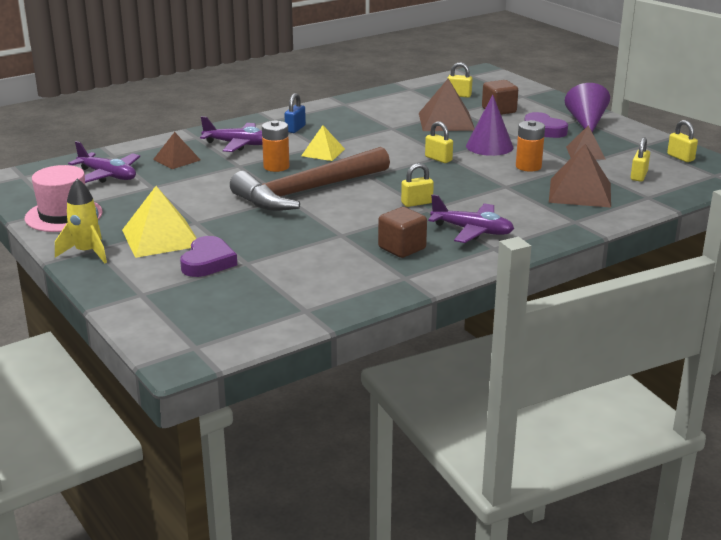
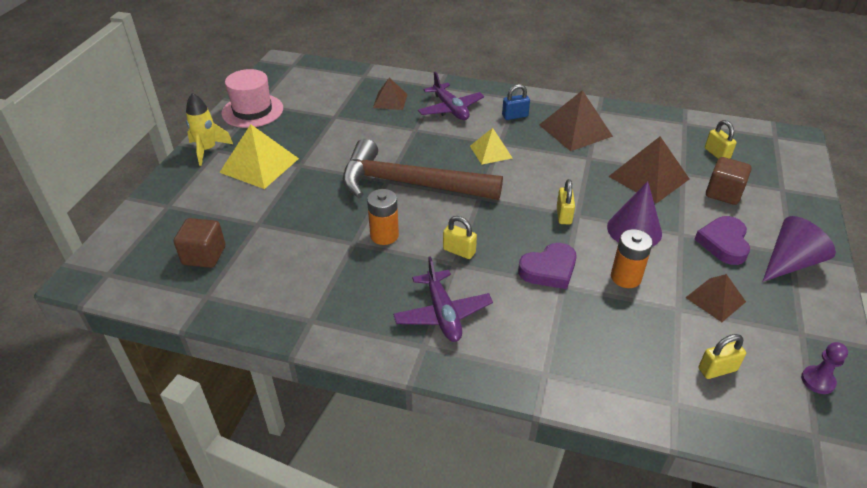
camera: 50 degrees right, 15 degrees up
(107, 176) = (330, 91): purple plane -> none
(208, 262) = (241, 206): purple heart -> purple heart (549, 270)
(276, 167) = (435, 146): orange battery -> orange battery (384, 235)
(402, 248) = (363, 289): brown cube -> brown cube (204, 255)
(580, 192) = (615, 344): brown pyramid -> brown pyramid (575, 130)
(680, 157) = (817, 381): yellow padlock -> purple pawn

